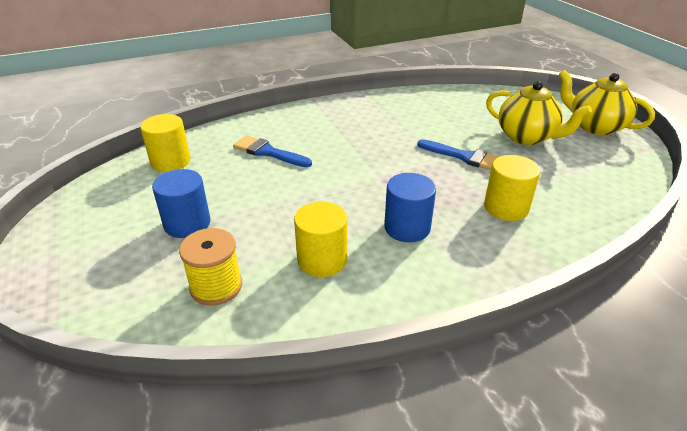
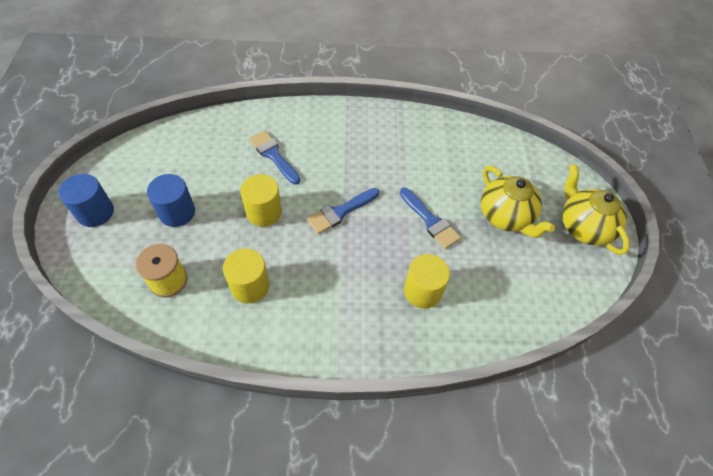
camera: 20 degrees right, 20 degrees up
(170, 161) = (195, 139): yellow cylinder -> yellow cylinder (264, 212)
(372, 174) = (340, 212): none -> blue brush
(407, 227) = (330, 280): blue cylinder -> blue cylinder (95, 212)

